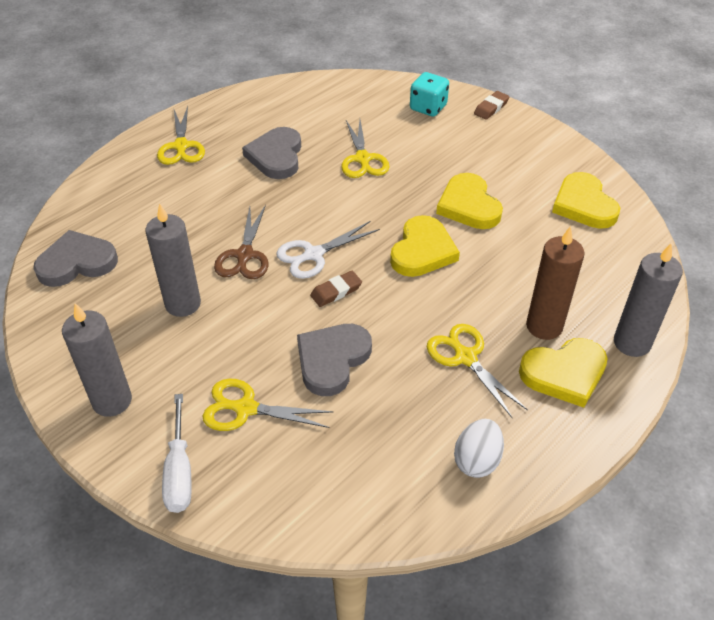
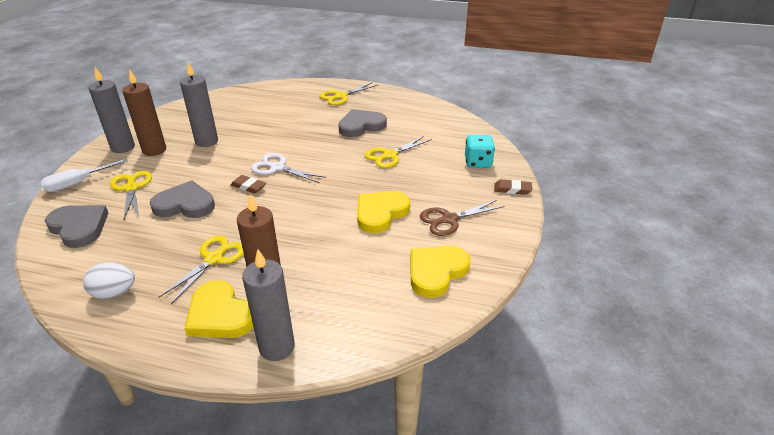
camera: 60 degrees right, 10 degrees down
(77, 262) = (221, 103): grey heart -> grey heart (79, 227)
(156, 365) = (154, 150): none -> brown candle
(244, 255) = (260, 146): brown scissors -> brown scissors (449, 219)
(422, 251) = (313, 208): yellow heart -> none

